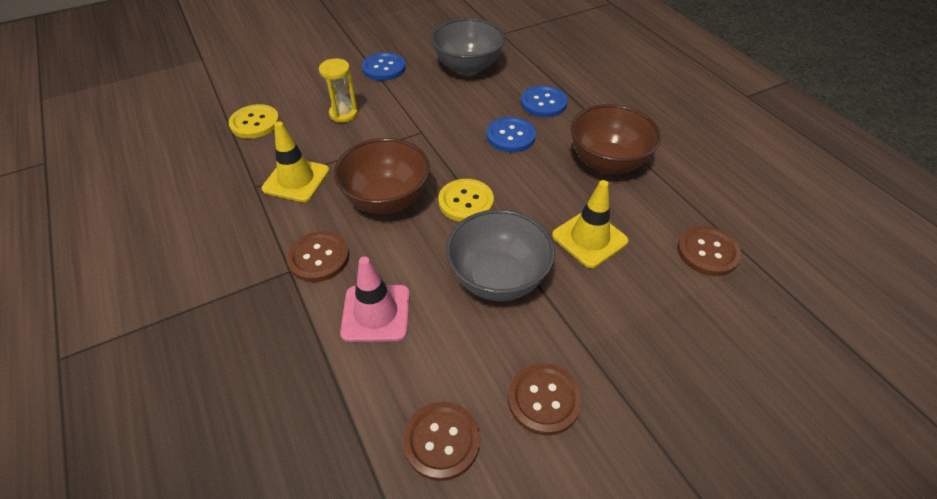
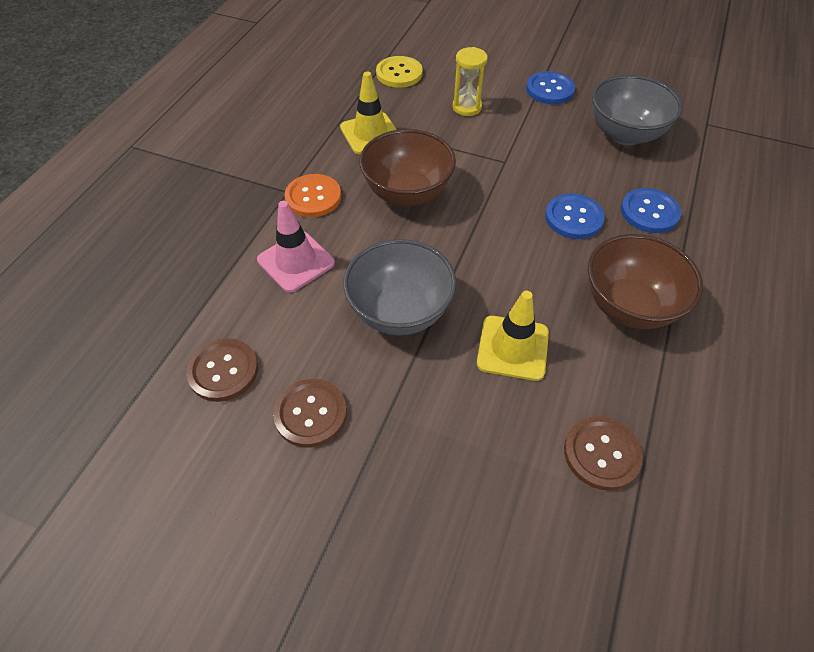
camera: 50 degrees right, 5 degrees up
(318, 258) = (313, 197): brown button -> orange button
(466, 202) = (459, 239): yellow button -> none

